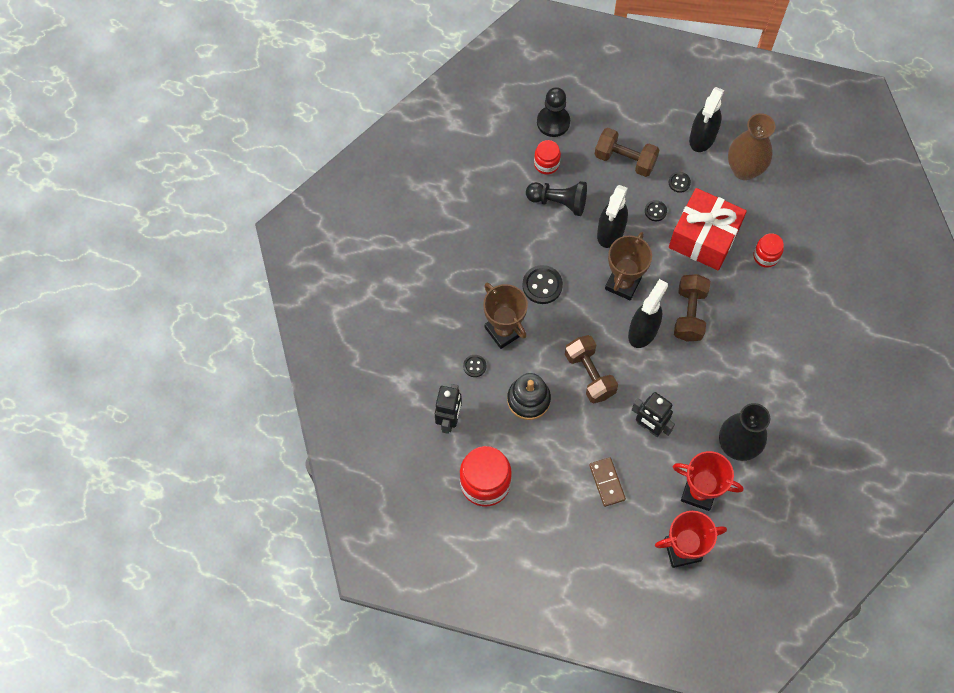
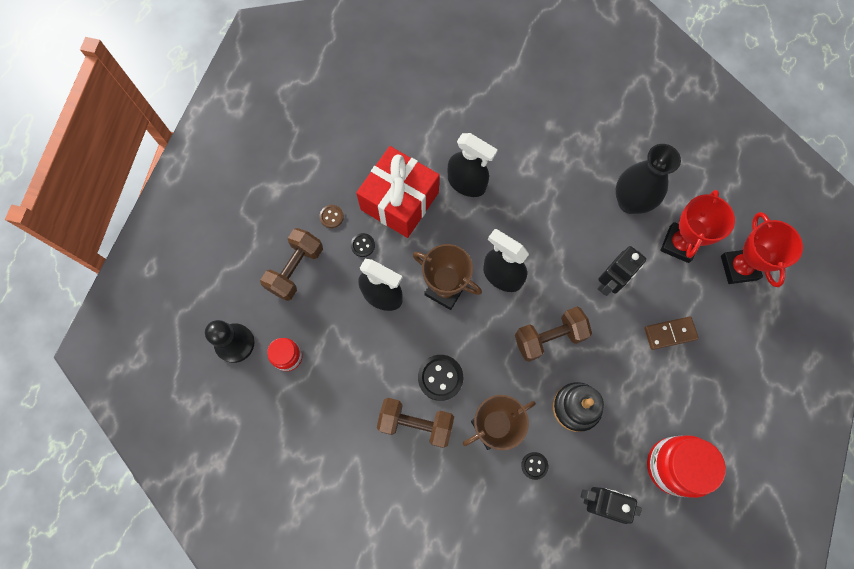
camera: 85 degrees left, 5 degrees up
(558, 202) = (338, 348): black pawn -> none
(679, 182) = (331, 217): black button -> brown button
(689, 314) = (485, 227): brown dumbbell -> brown dumbbell (416, 424)
(702, 137) = (281, 186): black spray bottle -> black spray bottle (466, 183)
(744, 169) = (325, 151): brown vase -> none
(765, 256) = (426, 145): red jar -> none

